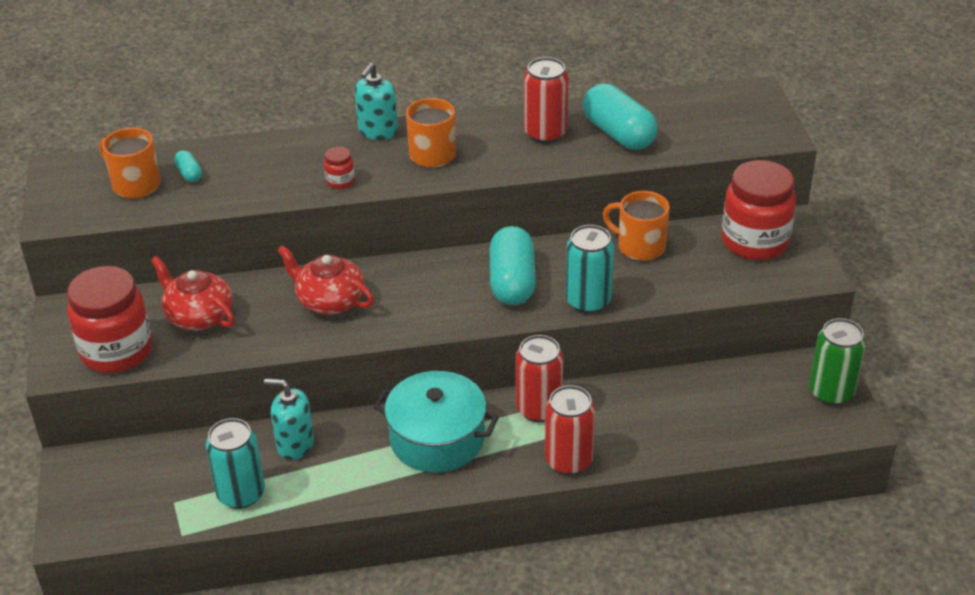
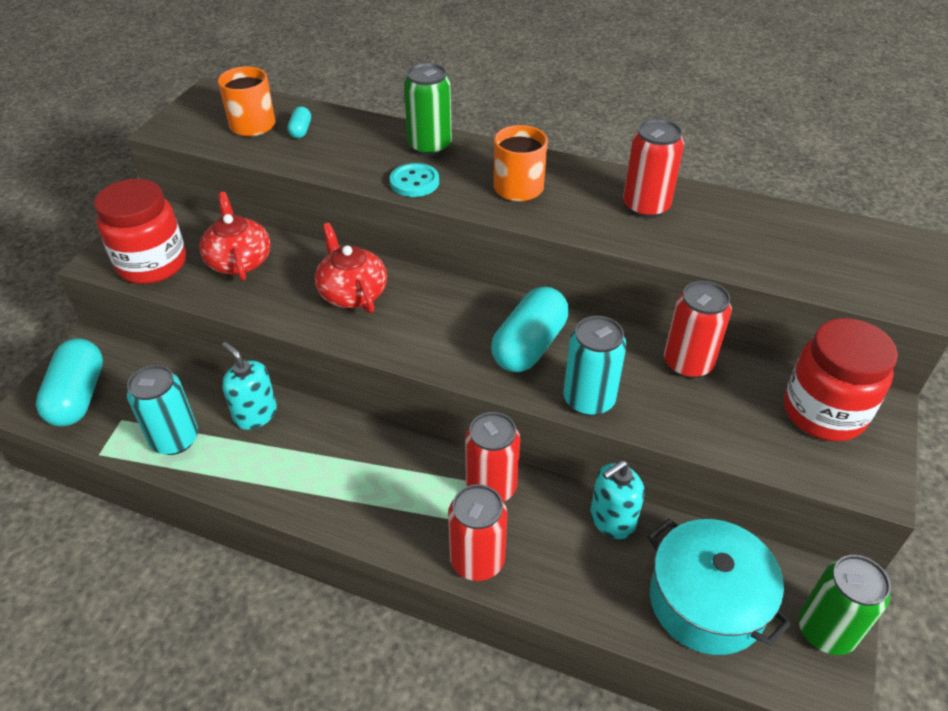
camera: 30 degrees right, 5 degrees up
(323, 146) = (429, 146): none -> green can
(340, 181) = (414, 182): red jar -> turquoise button
(378, 131) = (488, 149): turquoise soap dispenser -> turquoise soap dispenser (612, 520)
(437, 439) = (375, 470): turquoise pot -> turquoise pot (706, 601)
(618, 134) = (723, 234): turquoise capsule -> turquoise capsule (78, 396)
(639, 246) = (687, 363): orange mug -> red can

